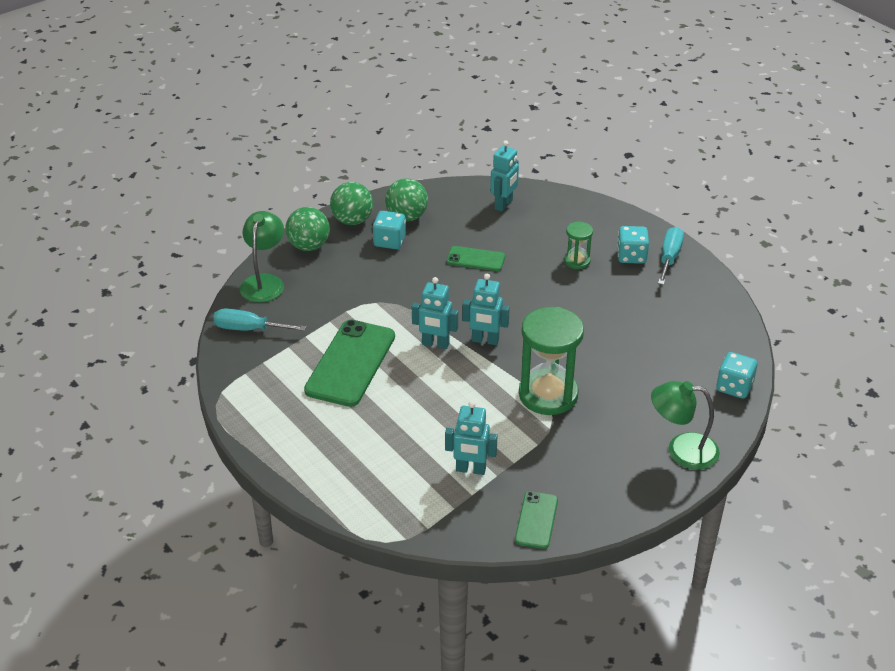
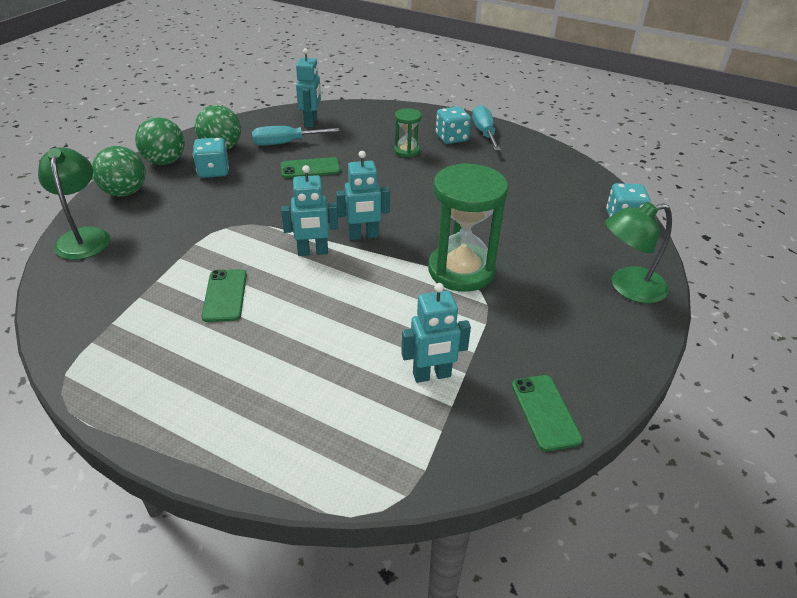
camera: 25 degrees left, 0 degrees up
(249, 329) = (80, 290): turquoise screwdriver -> turquoise screwdriver (285, 143)
(350, 363) = (225, 295): green phone -> green phone, size x0.53

